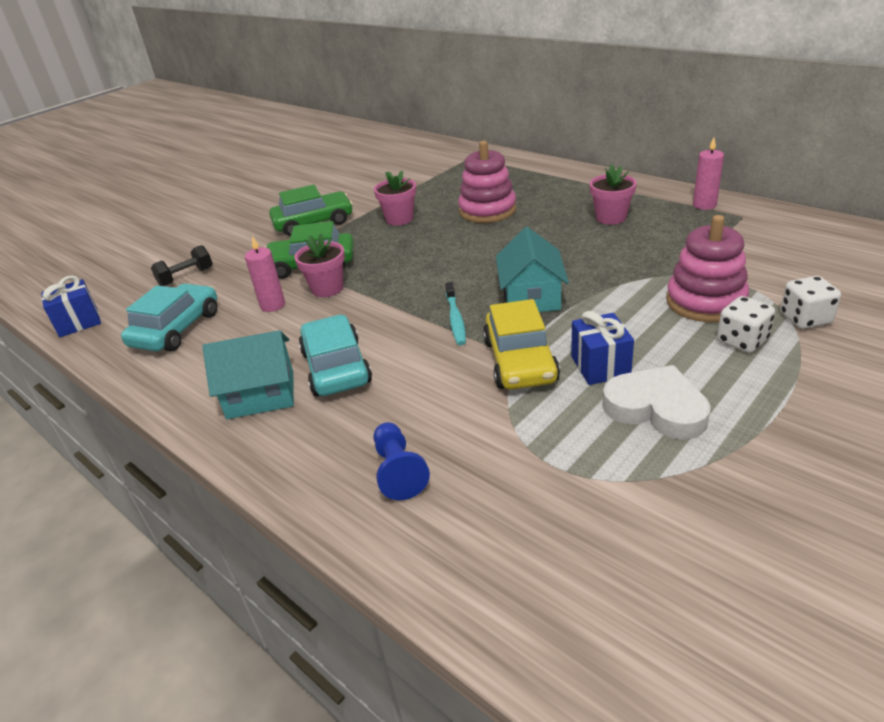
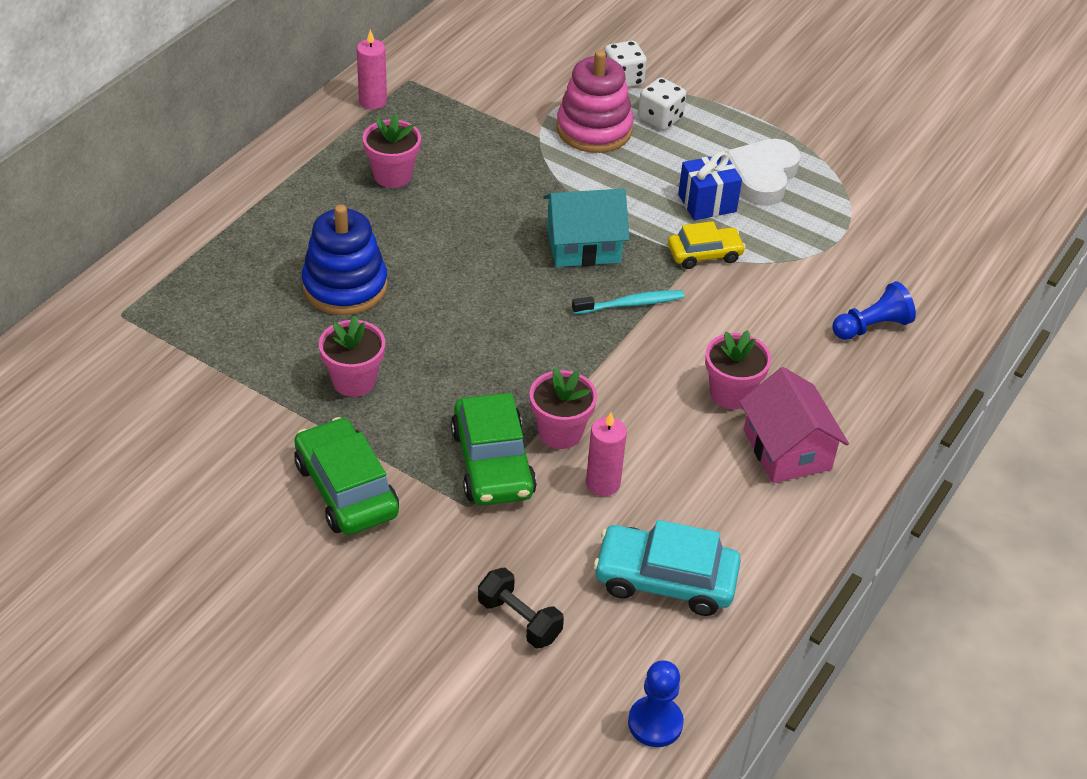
camera: 105 degrees left, 10 degrees up
(78, 323) = (655, 723): blue gift -> blue pawn
(261, 395) = (787, 449): turquoise house -> pink house
(336, 367) = (731, 393): turquoise car -> pink flower pot
(487, 210) = (345, 286): pink stacking toy -> blue stacking toy
(520, 361) = (704, 254): yellow car -> yellow car, size x0.63

